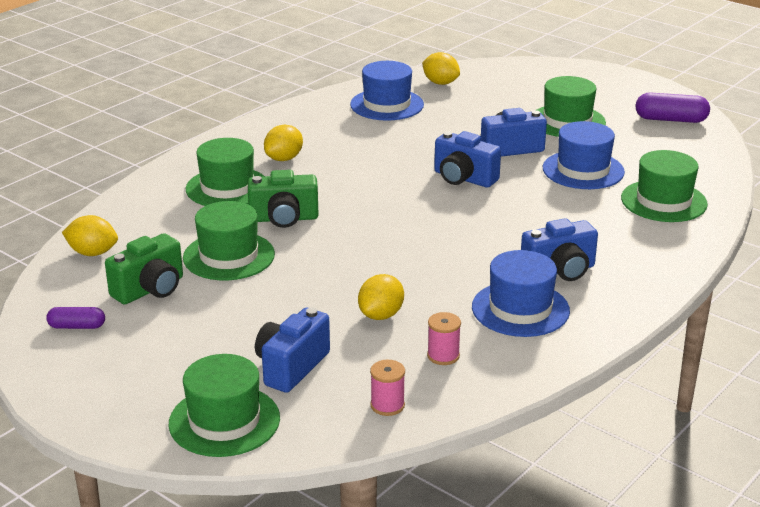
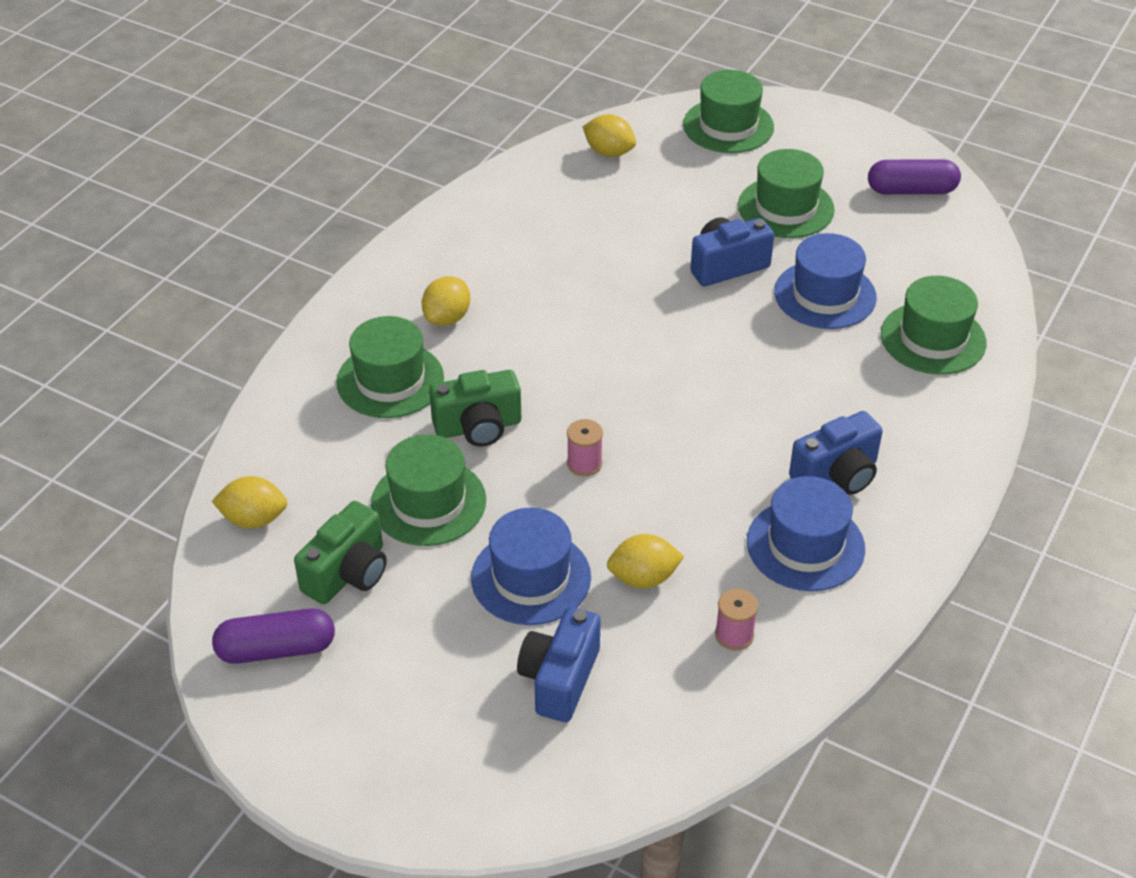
camera: 10 degrees left, 15 degrees up
(77, 326) = (276, 649): purple capsule -> purple capsule, size x1.66
(224, 421) = (505, 778): green hat -> green hat (728, 126)
(381, 315) = (643, 578): yellow lemon -> yellow lemon turned 60 degrees clockwise
(387, 105) = (551, 201): blue hat -> blue hat (531, 577)
(387, 405) = (690, 724): pink spool -> pink spool (584, 463)
(463, 178) = (682, 327): blue camera -> none

